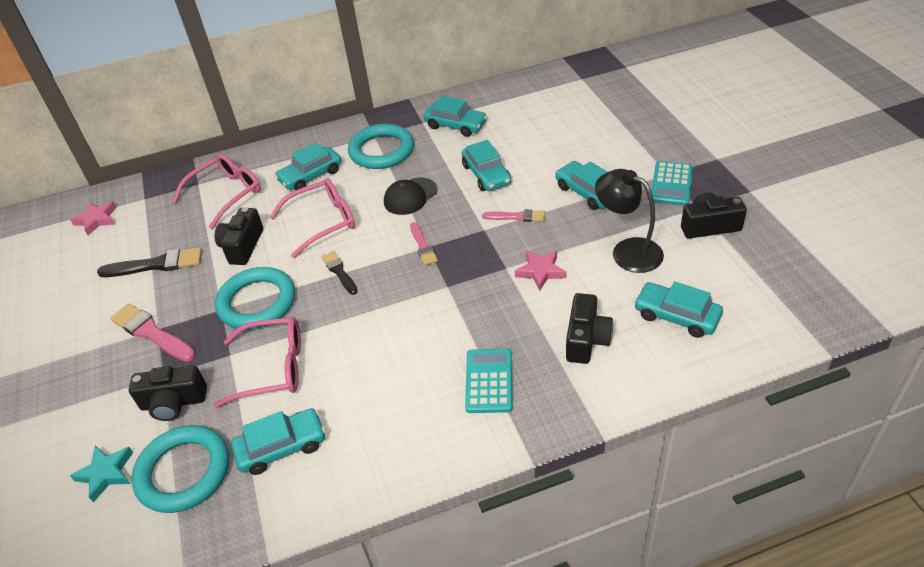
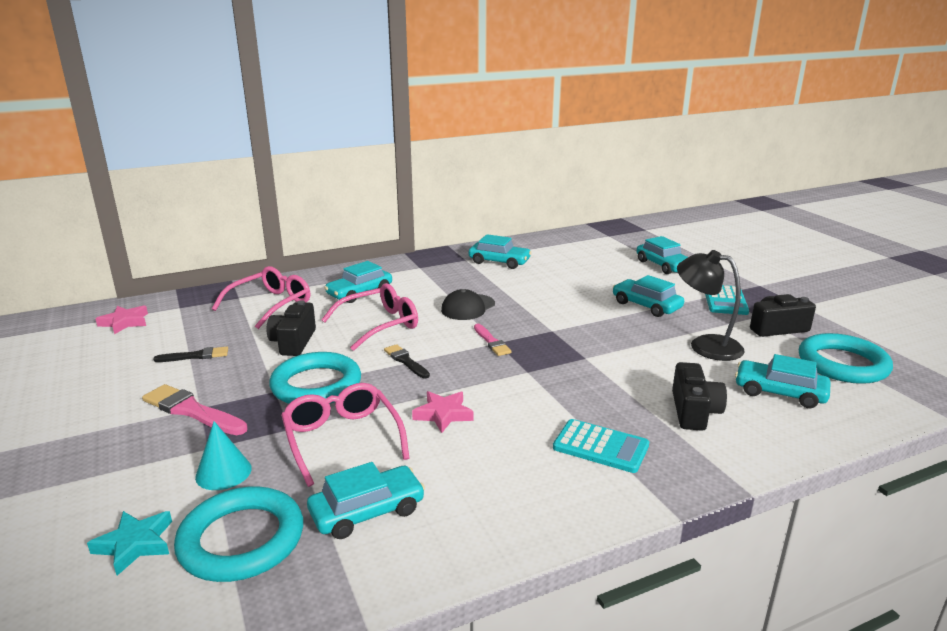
camera: 10 degrees left, 20 degrees down
(156, 264) = (195, 356): black brush -> black brush, size x0.61
(173, 403) = (223, 472): black camera -> turquoise cone
(272, 368) = (342, 439): pink glasses -> pink glasses turned 105 degrees counterclockwise
(381, 151) = (430, 277): turquoise ring -> turquoise ring (842, 364)
(486, 174) = (541, 293): turquoise car -> turquoise car (663, 265)
(489, 381) = (600, 447): turquoise calculator -> turquoise calculator turned 120 degrees clockwise
(517, 217) = (583, 321): pink brush -> none
(540, 271) = (622, 360): pink star -> pink star (443, 414)

